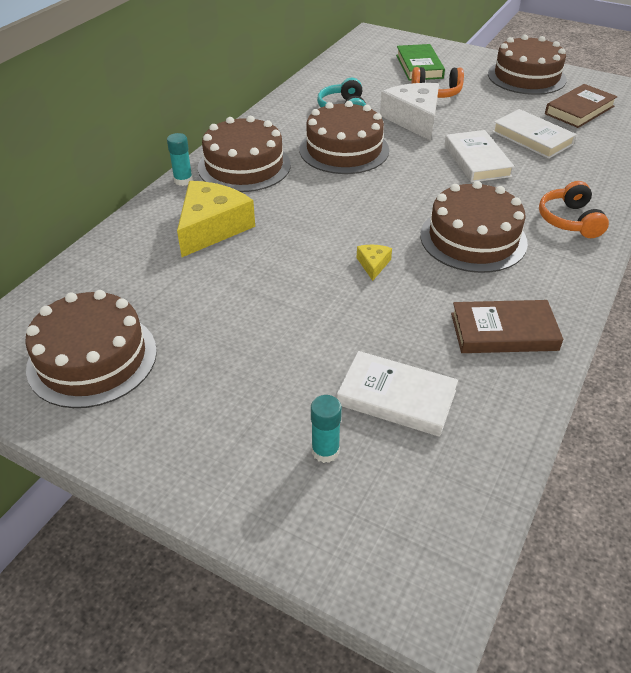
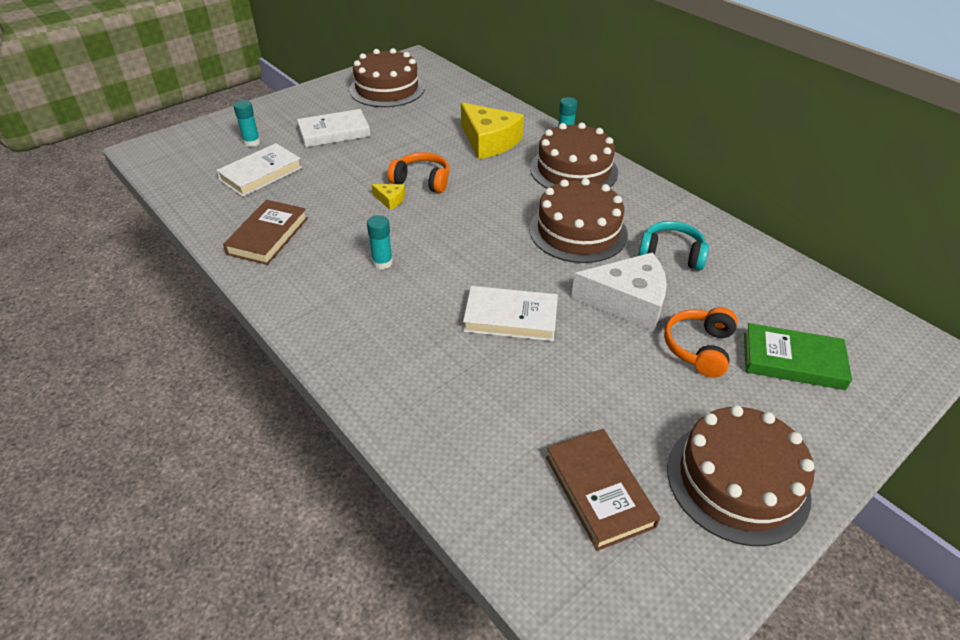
camera: 110 degrees right, 0 degrees up
(473, 238) = (382, 262): brown cake -> turquoise glue stick
(532, 138) = (539, 391): white book -> white book (334, 132)
(569, 220) = (361, 340): orange headphones -> orange headphones (422, 181)

